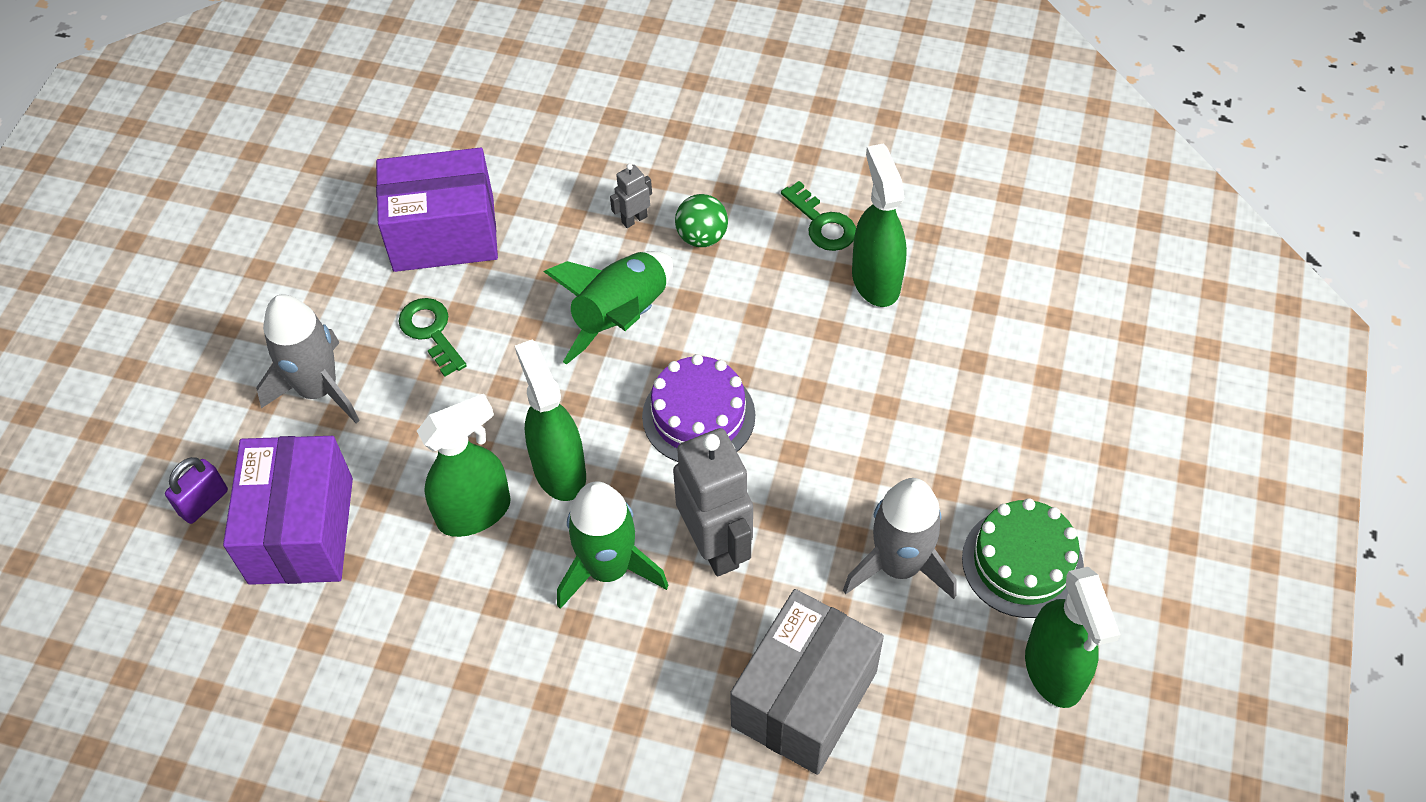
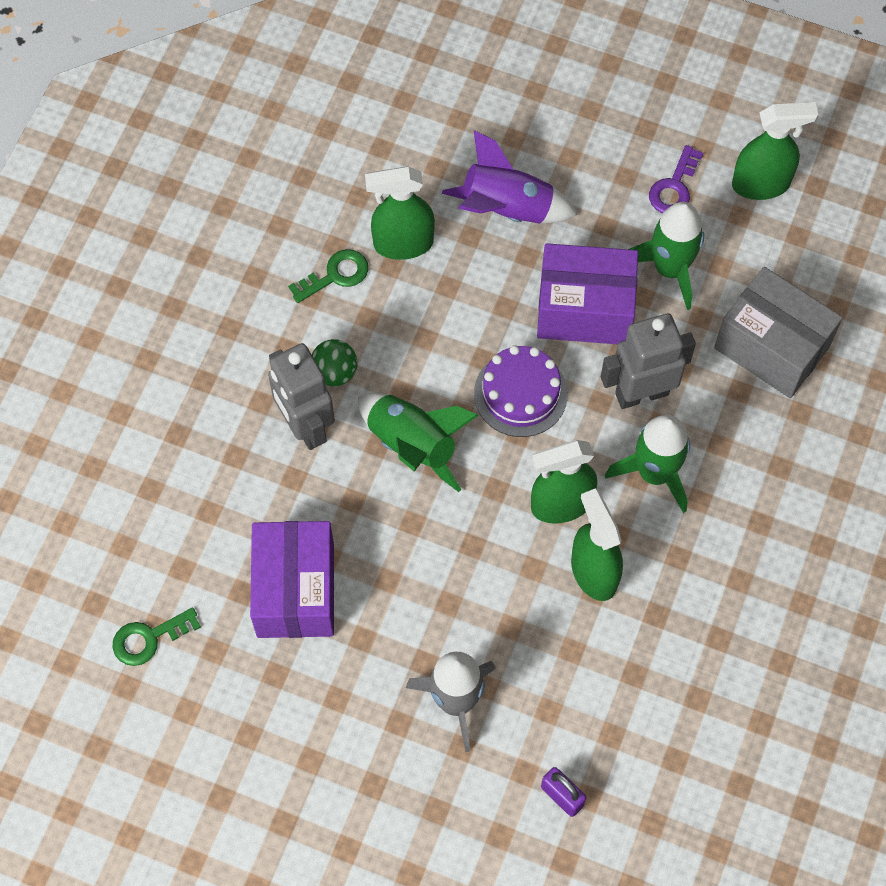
camera: 85 degrees left, 10 degrees up
(301, 530) = (597, 712): purple box -> purple box (584, 309)
(431, 332) = (406, 604): green key -> green key (149, 638)
(634, 219) = (305, 426): grey robot -> grey robot, size x2.22
(899, 565) = (669, 268): grey rocket -> green rocket
(945, 378) = (507, 209): none -> purple rocket
(1022, 562) = (674, 187): green cake -> purple key

